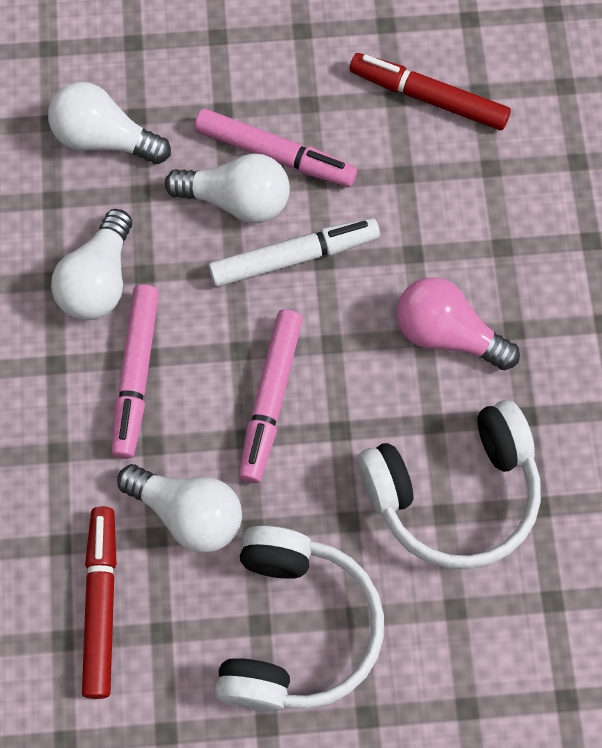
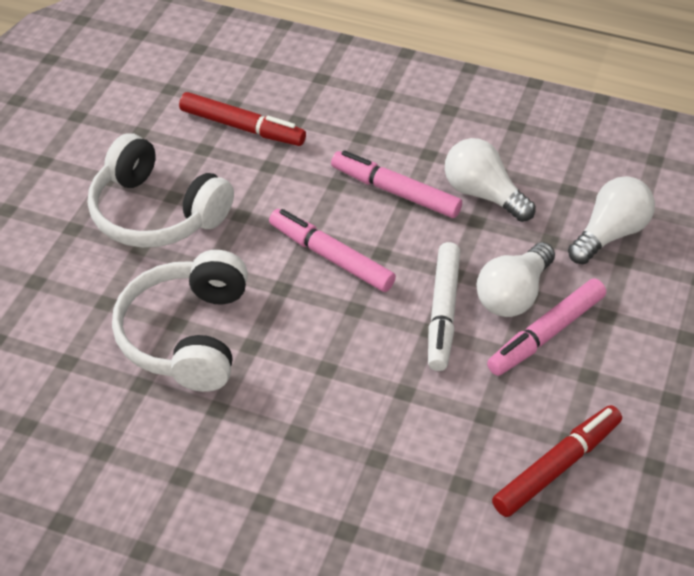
camera: 115 degrees right, 20 degrees down
(188, 514) = (274, 186): white light bulb -> none
(447, 334) = (318, 385): pink light bulb -> none

